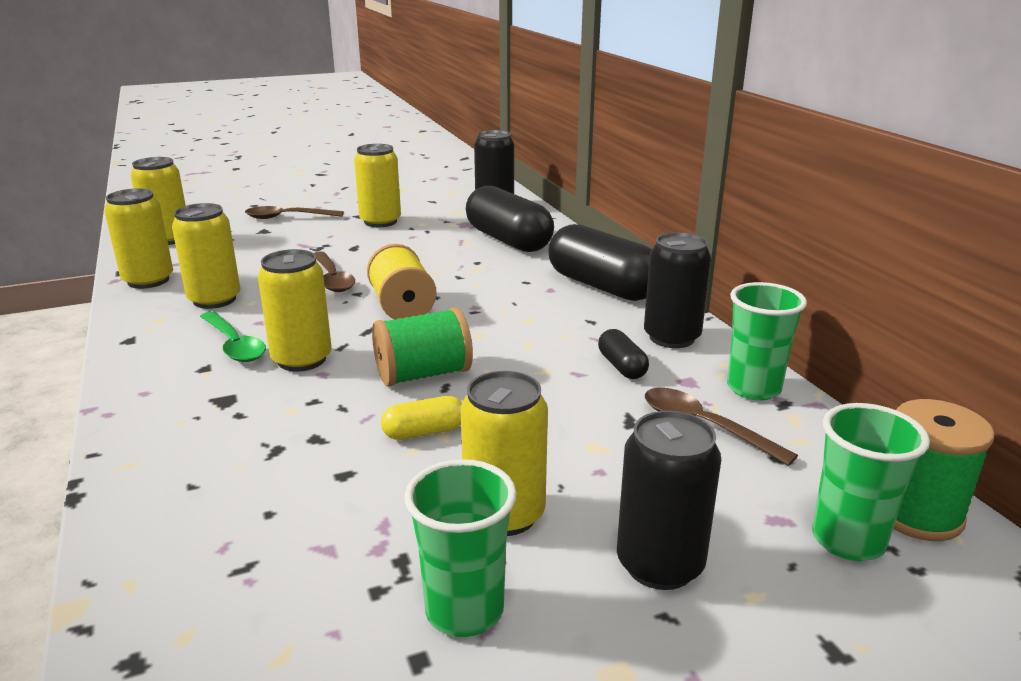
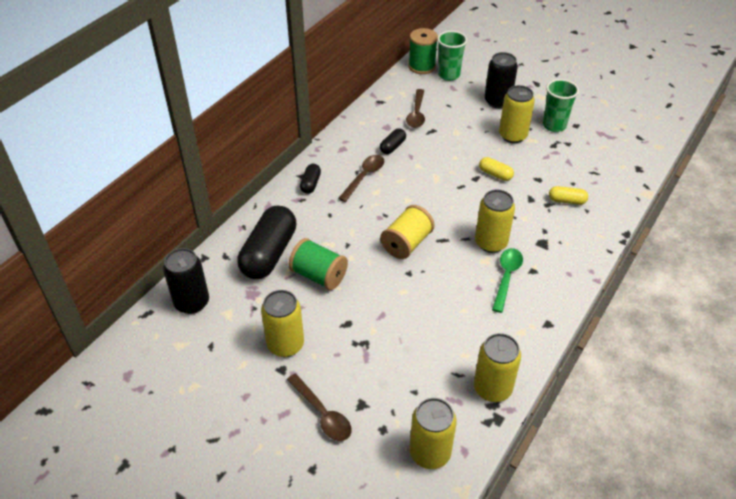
camera: 125 degrees left, 20 degrees up
(214, 300) = (478, 329): yellow can -> none
(247, 475) = (567, 201): none -> yellow capsule
(332, 279) = (402, 297): brown spoon -> brown spoon (364, 177)
(423, 374) = (459, 197): green spool -> green spool (319, 275)
(602, 286) = (310, 184): black capsule -> black capsule, size x0.46
(671, 337) = (350, 142): black can -> none
(753, 388) = (376, 110): green cup -> none

